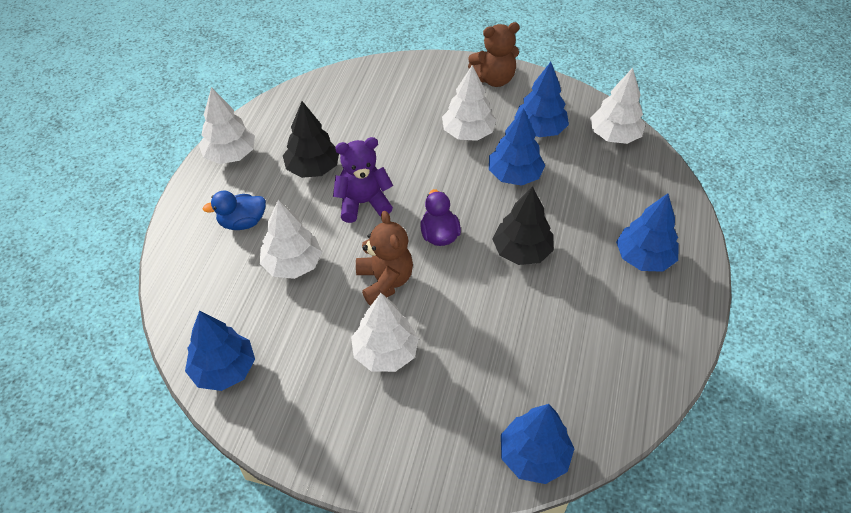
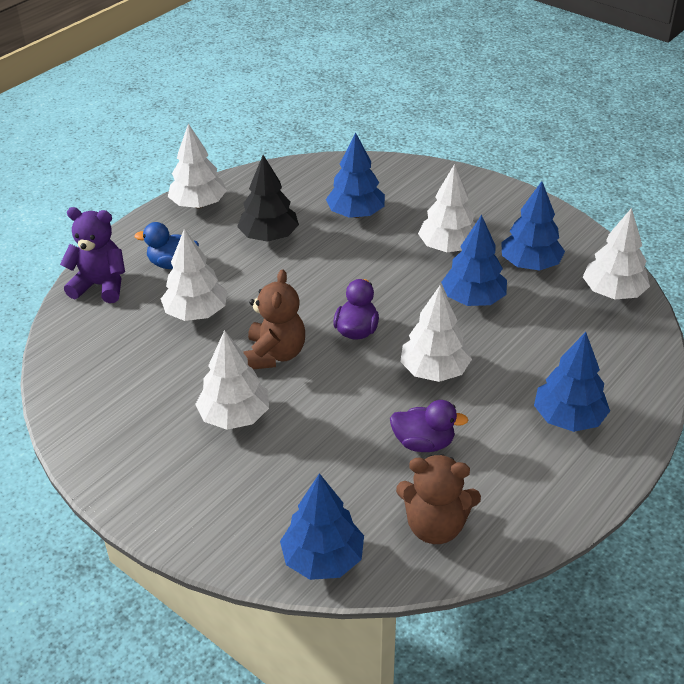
camera: 25 degrees right, 10 degrees down
(224, 369) = (77, 381): blue tree -> blue tree (355, 214)
(363, 203) = (298, 280): purple teddy bear -> purple teddy bear (100, 286)
(494, 79) = (510, 205): brown teddy bear -> brown teddy bear (435, 526)
(522, 251) = (434, 371): black tree -> white tree
(551, 320) = (423, 443): none -> purple duck

